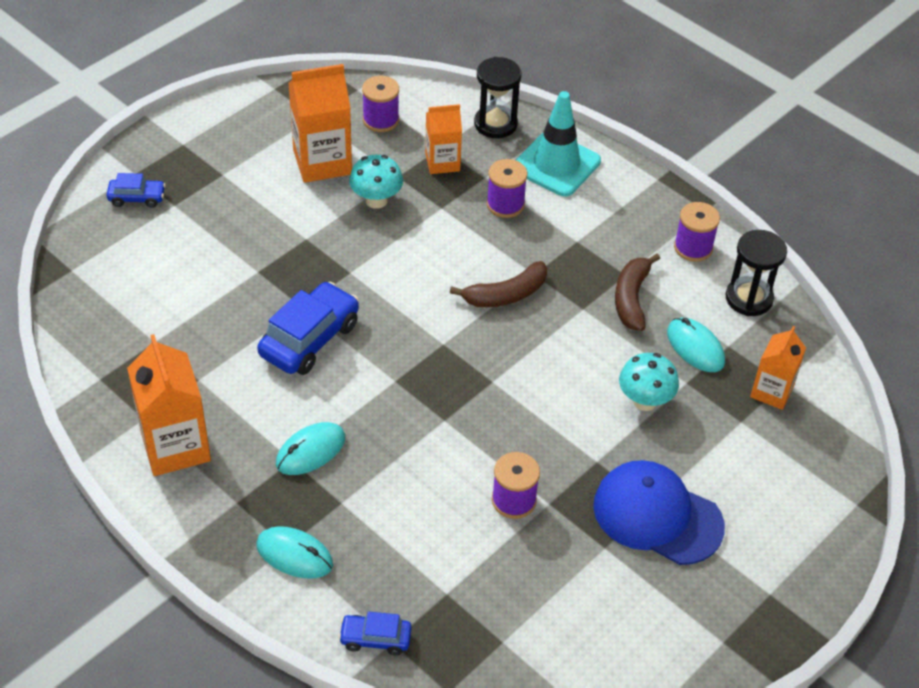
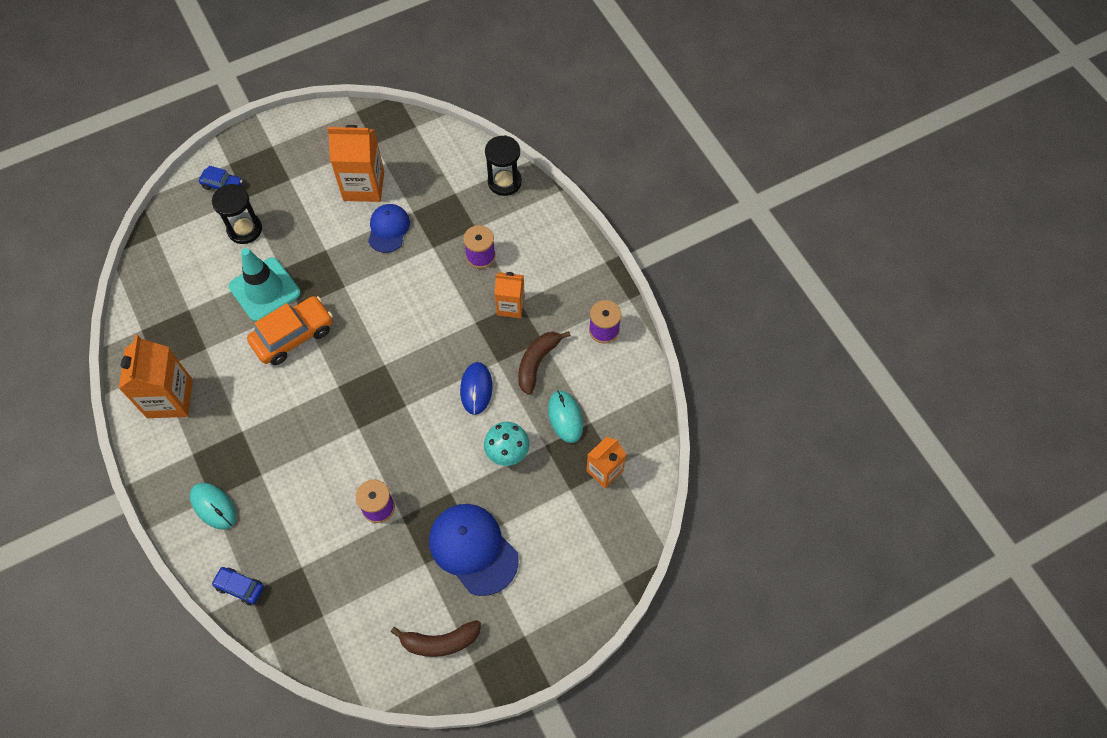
camera: 20 degrees right, 15 degrees up
(310, 339) = (293, 336): blue car -> orange car
(310, 451) = (257, 427): turquoise mouse -> none
(376, 200) = (388, 229): turquoise mushroom -> blue cap
(381, 120) = (421, 158): purple spool -> none
(442, 162) = (450, 207): orange carton -> orange carton (510, 306)
(505, 295) = (446, 335): brown banana -> brown banana (440, 642)
(556, 164) = (534, 230): turquoise traffic cone -> turquoise traffic cone (265, 290)
(571, 343) = (476, 389): none -> blue mouse
(749, 298) = (625, 386): black hourglass -> black hourglass (245, 229)

